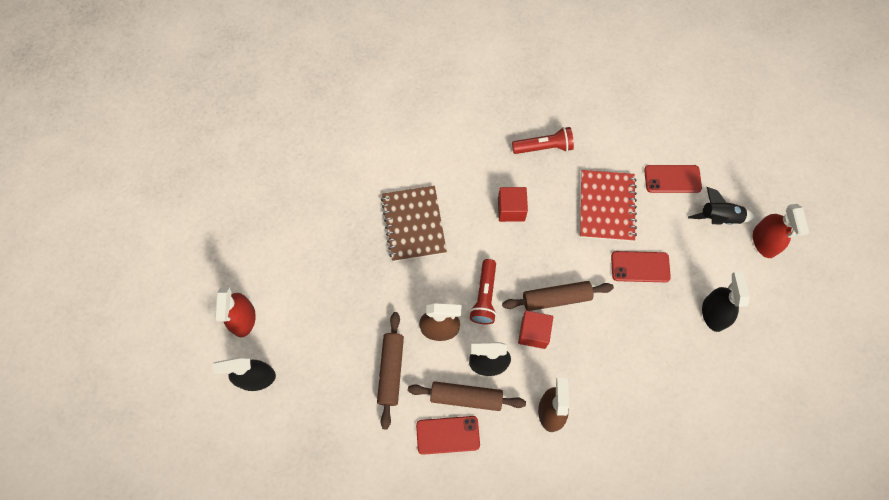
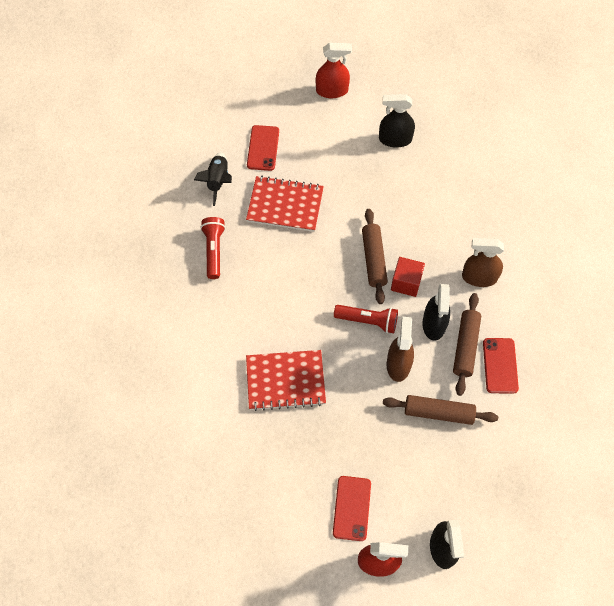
camera: 85 degrees left, 5 degrees down
(413, 224) = (285, 381): brown notebook -> red notebook
(511, 209) = (279, 288): red cube -> none
(640, 267) = (348, 187): red phone -> red phone (352, 508)
(719, 218) = (306, 119): black rocket -> black rocket (218, 181)

